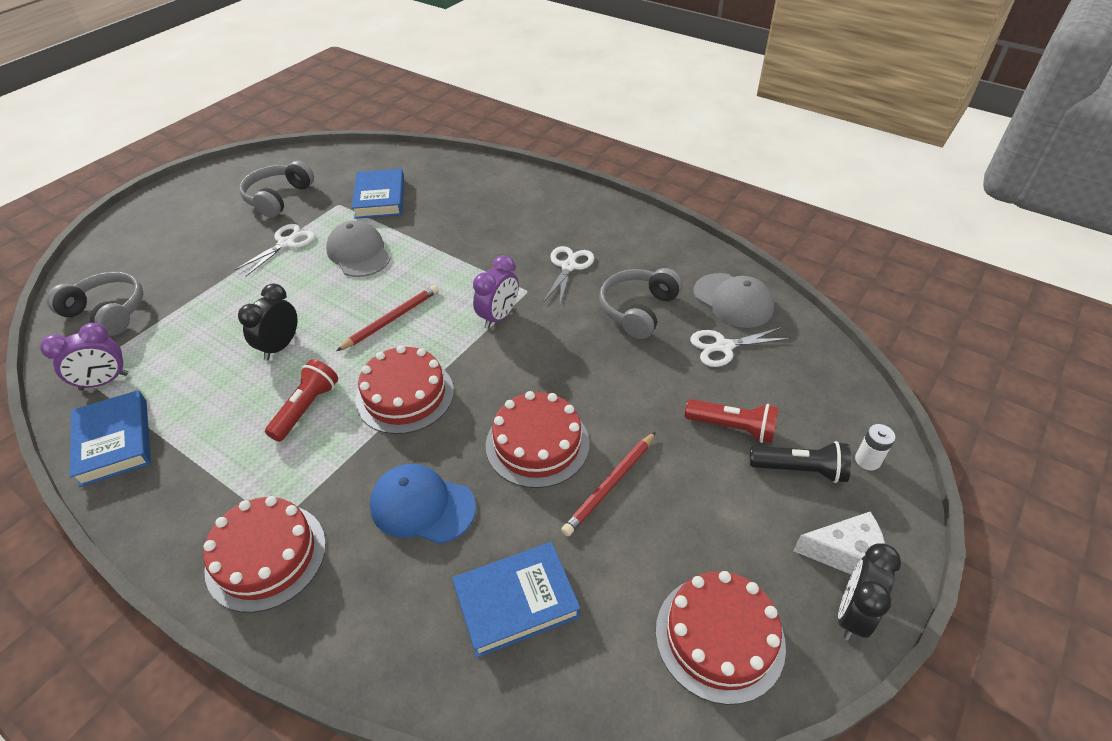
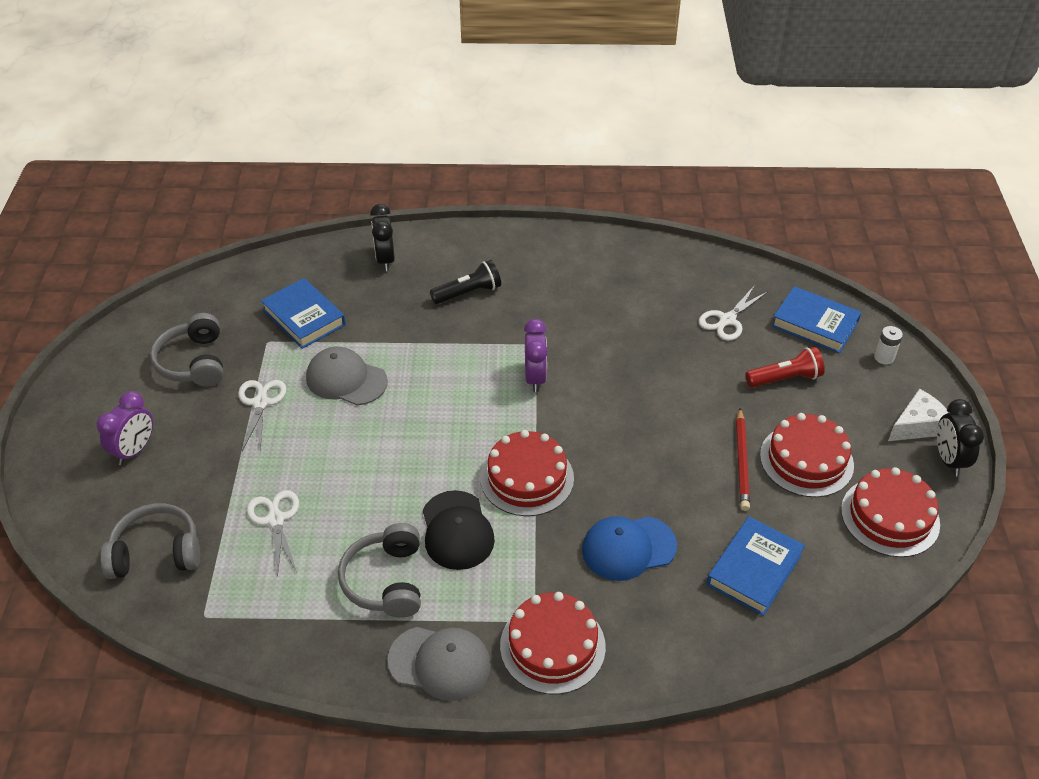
camera: 35 degrees left, 0 degrees up
(104, 382) = (241, 609): purple clock -> purple clock (135, 450)
(114, 442) = (319, 646): blue book -> blue book (815, 324)
(280, 346) = (372, 495): black clock -> black clock (385, 260)
(306, 408) = (457, 530): red flashlight -> black cap
(391, 320) = (446, 424): red pencil -> none
(537, 444) = (665, 460): red cake -> red cake (806, 460)
(568, 266) = (548, 307): white scissors -> white scissors (275, 520)
(638, 310) = (639, 319): grey headphones -> grey headphones (386, 581)
(733, 300) = (702, 279): grey cap -> grey cap (440, 663)
(800, 469) = (849, 385): black flashlight -> black flashlight (468, 293)

